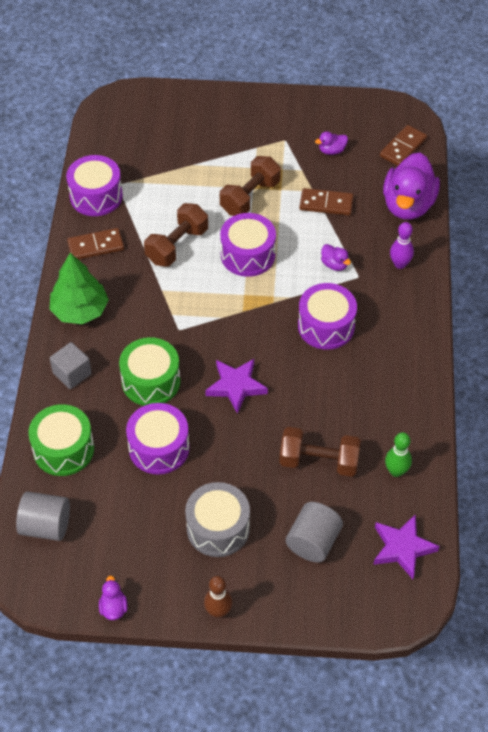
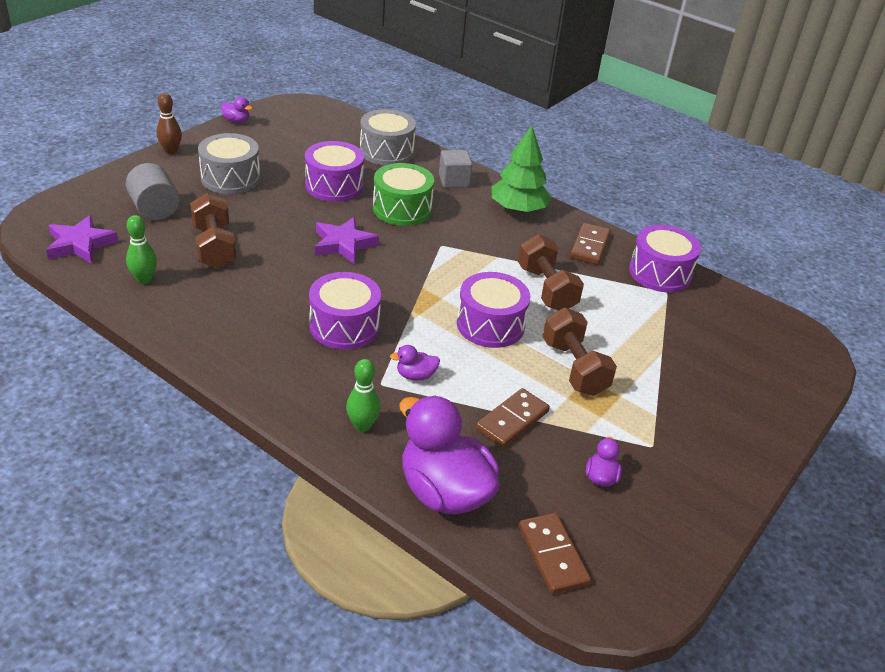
camera: 120 degrees right, 15 degrees down
(46, 526) = (332, 123): grey cylinder -> none
(63, 449) = (386, 151): green drum -> grey drum
(319, 461) = (214, 247): brown dumbbell -> brown dumbbell turned 60 degrees counterclockwise
(399, 264) = (362, 425): purple bowling pin -> green bowling pin

